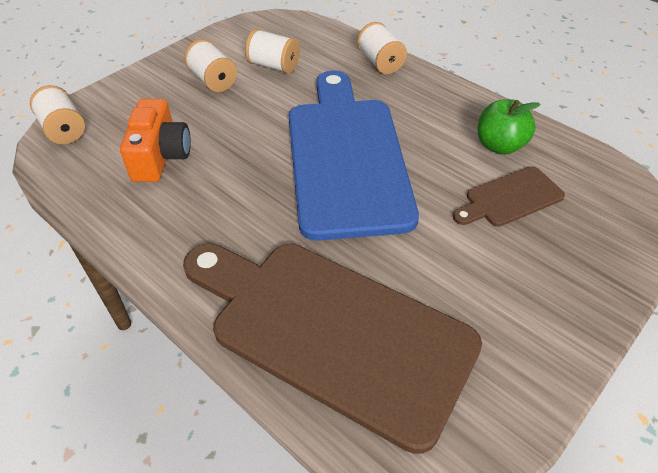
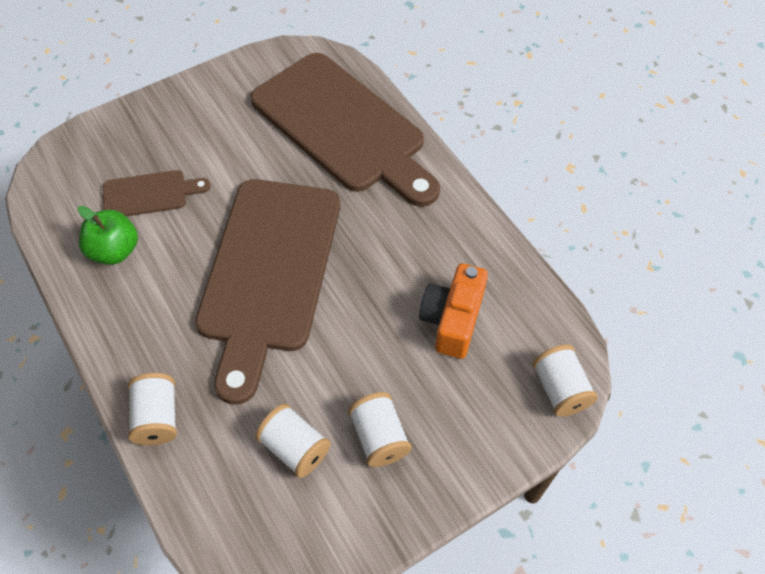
camera: 165 degrees left, 10 degrees up
(346, 157) = (269, 273): blue cutting board -> brown cutting board

